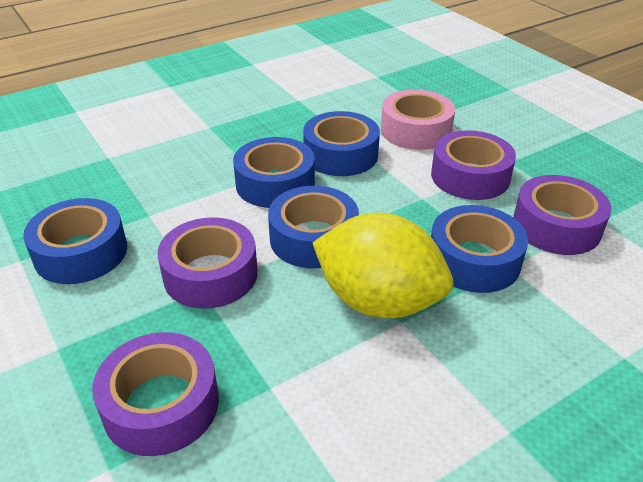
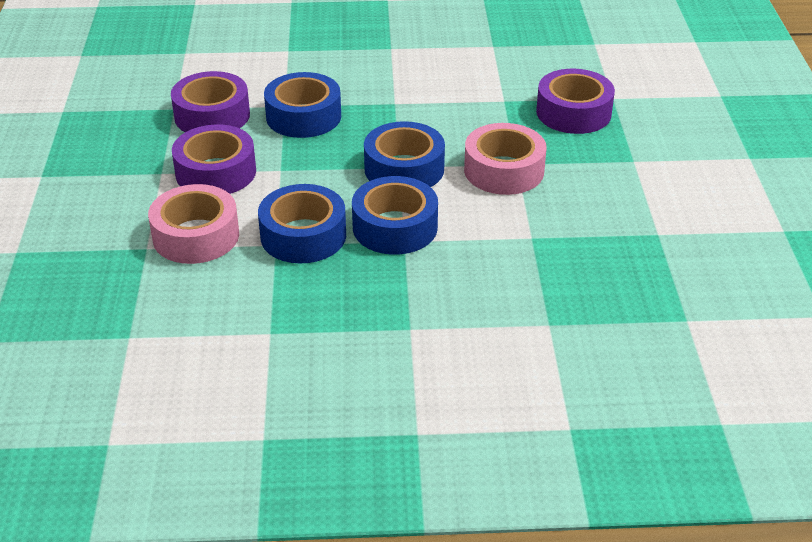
camera: 150 degrees left, 0 degrees up
(81, 252) = (603, 222): blue tape -> none
(210, 274) = (504, 170): purple tape -> pink tape
(379, 301) = (397, 116): yellow lemon -> none

